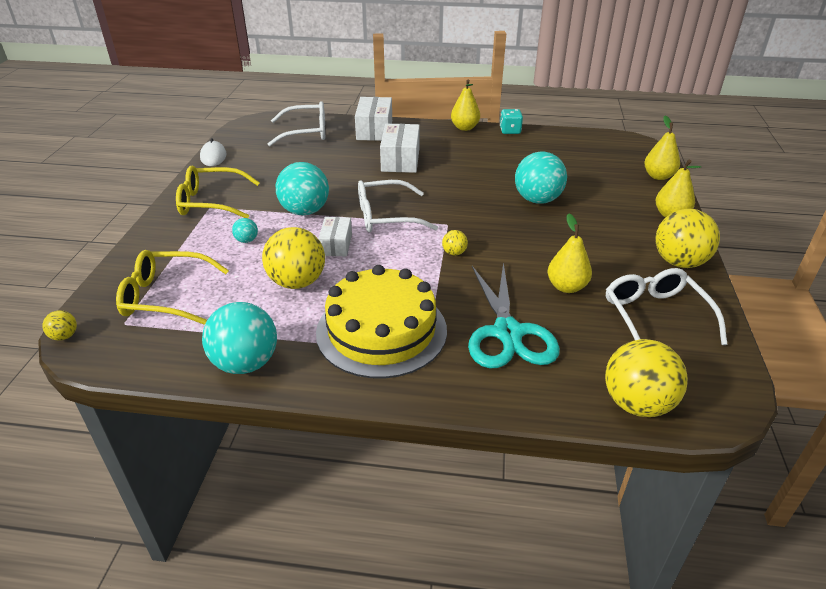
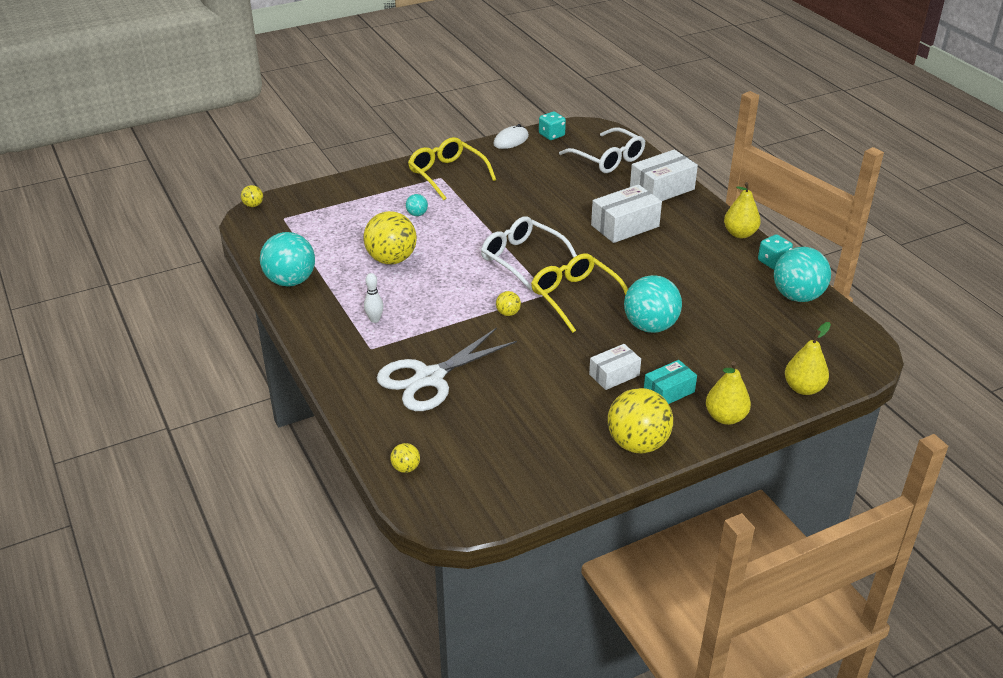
camera: 55 degrees right, 0 degrees up
(166, 296) = (323, 218): yellow glasses -> yellow glasses (576, 298)
(237, 139) = (551, 135): none -> turquoise dice
(305, 211) = (484, 219): turquoise ball -> turquoise ball (797, 296)
(336, 245) = (455, 254): white box -> white box (614, 375)
(381, 331) = (374, 320): yellow cake -> white bowling pin
(508, 333) = (429, 378): turquoise scissors -> white scissors
(566, 287) = (523, 388): yellow pear -> none
(624, 224) = (669, 391): none -> turquoise box
(637, 403) = (406, 468): yellow ball -> yellow ball, size x0.45
(655, 317) = (530, 450): white glasses -> none

